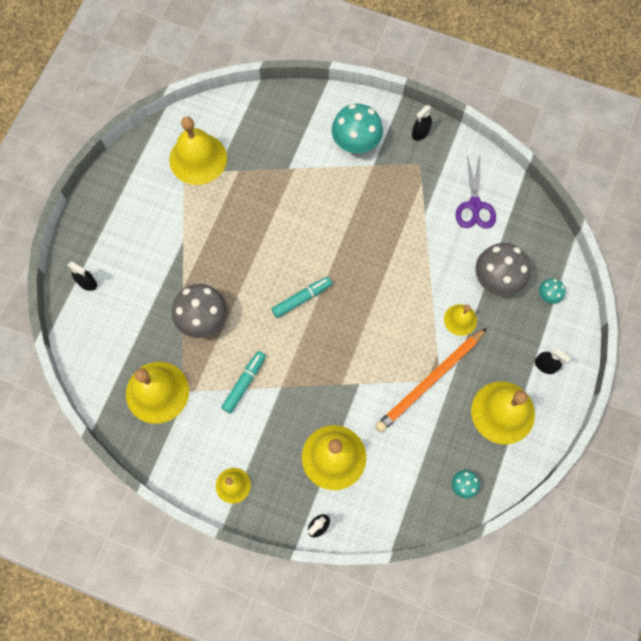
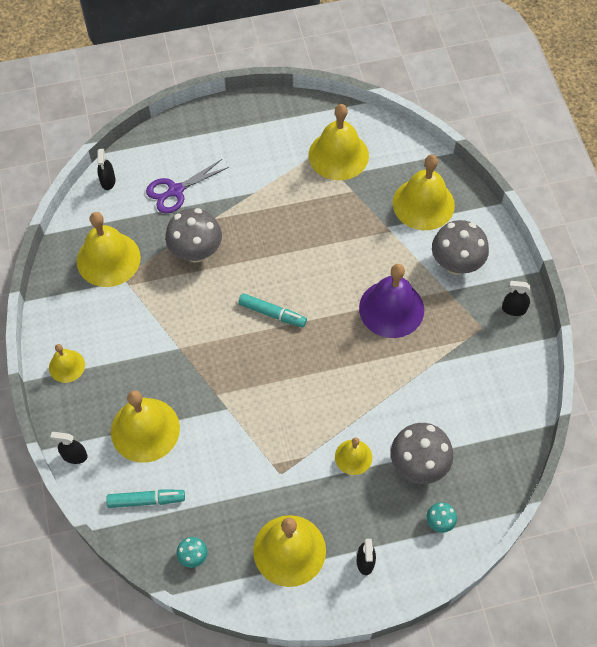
camera: 55 degrees right, 10 degrees down
(87, 283) = (165, 150): black spray bottle -> black spray bottle (108, 181)
(244, 383) = (162, 318): turquoise marker -> turquoise marker (146, 500)
(288, 130) = (423, 204): none -> yellow bell
(356, 144) = (456, 264): turquoise mushroom -> grey mushroom
(360, 212) = (391, 309): none -> purple bell
(430, 381) = (273, 467): orange pencil -> none
(474, 205) = (479, 400): purple scissors -> purple scissors (176, 191)

